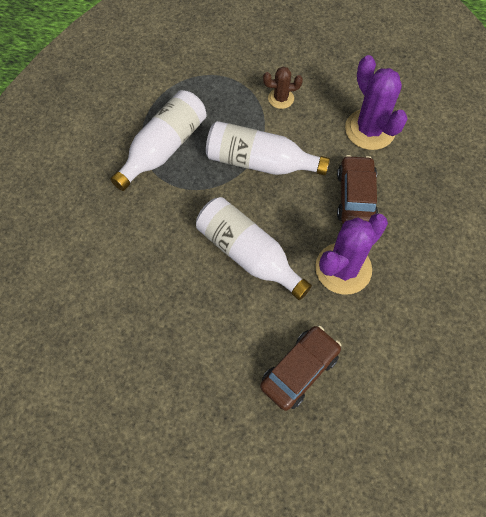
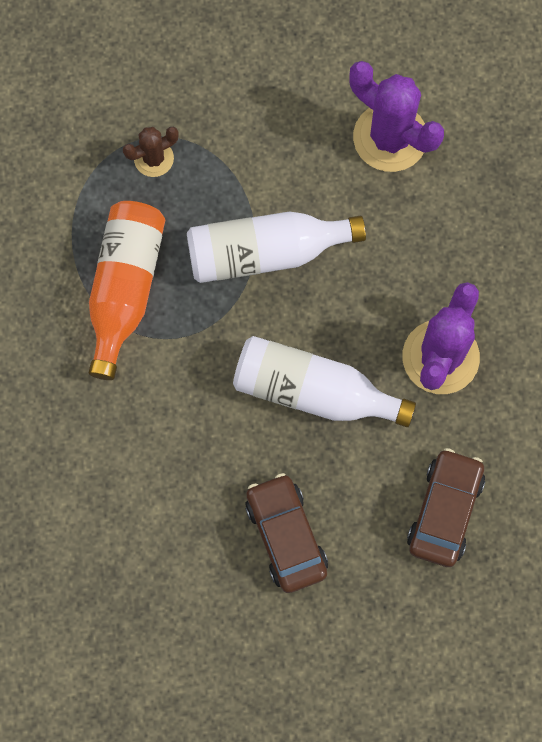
camera: 25 degrees left, 10 degrees up
(164, 148) = (125, 289): white bottle -> orange bottle
(281, 98) = (247, 140): brown cactus -> brown cactus (154, 158)
(355, 197) = (414, 249): brown car -> brown car (286, 536)

